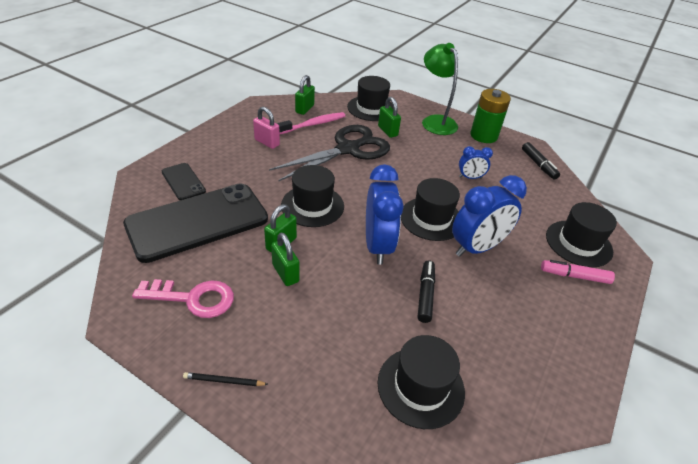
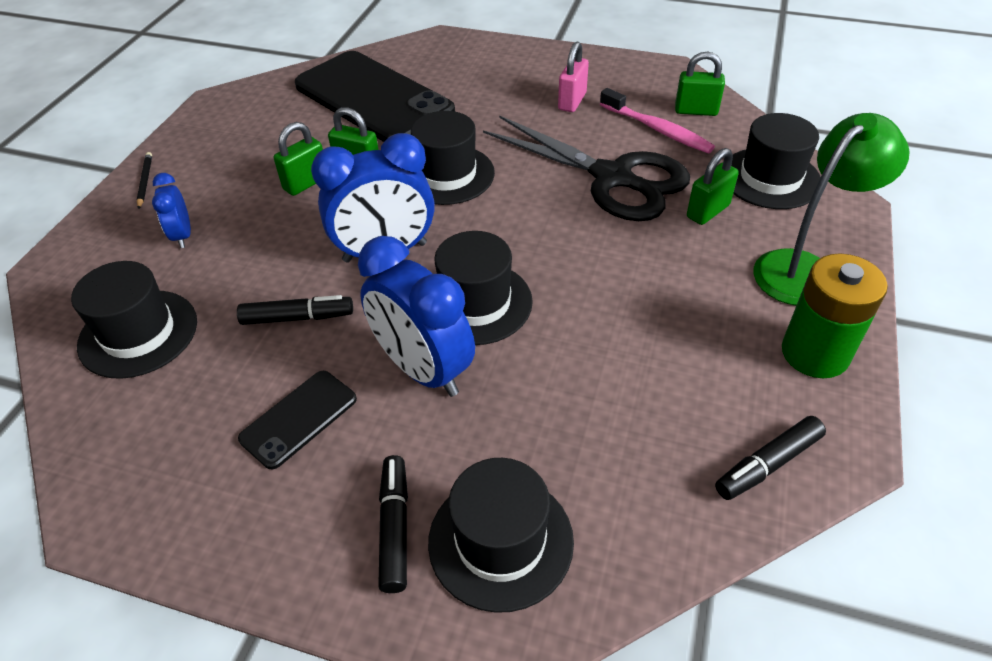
camera: 80 degrees right, 5 degrees up
(183, 182) = (442, 67): black phone -> black phone (299, 419)
(193, 298) = (251, 131): pink key -> none
(470, 177) = (632, 343): blue clock -> blue clock (182, 236)
(574, 276) = (395, 527): pink marker -> black marker

